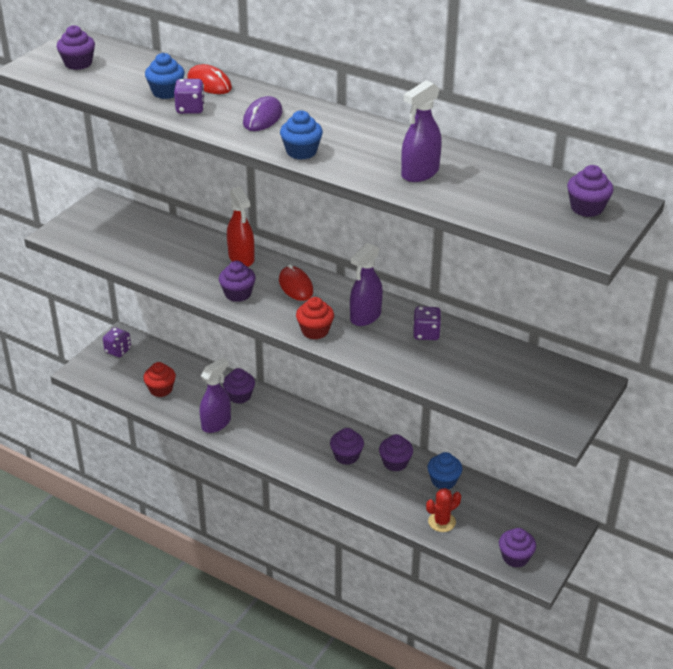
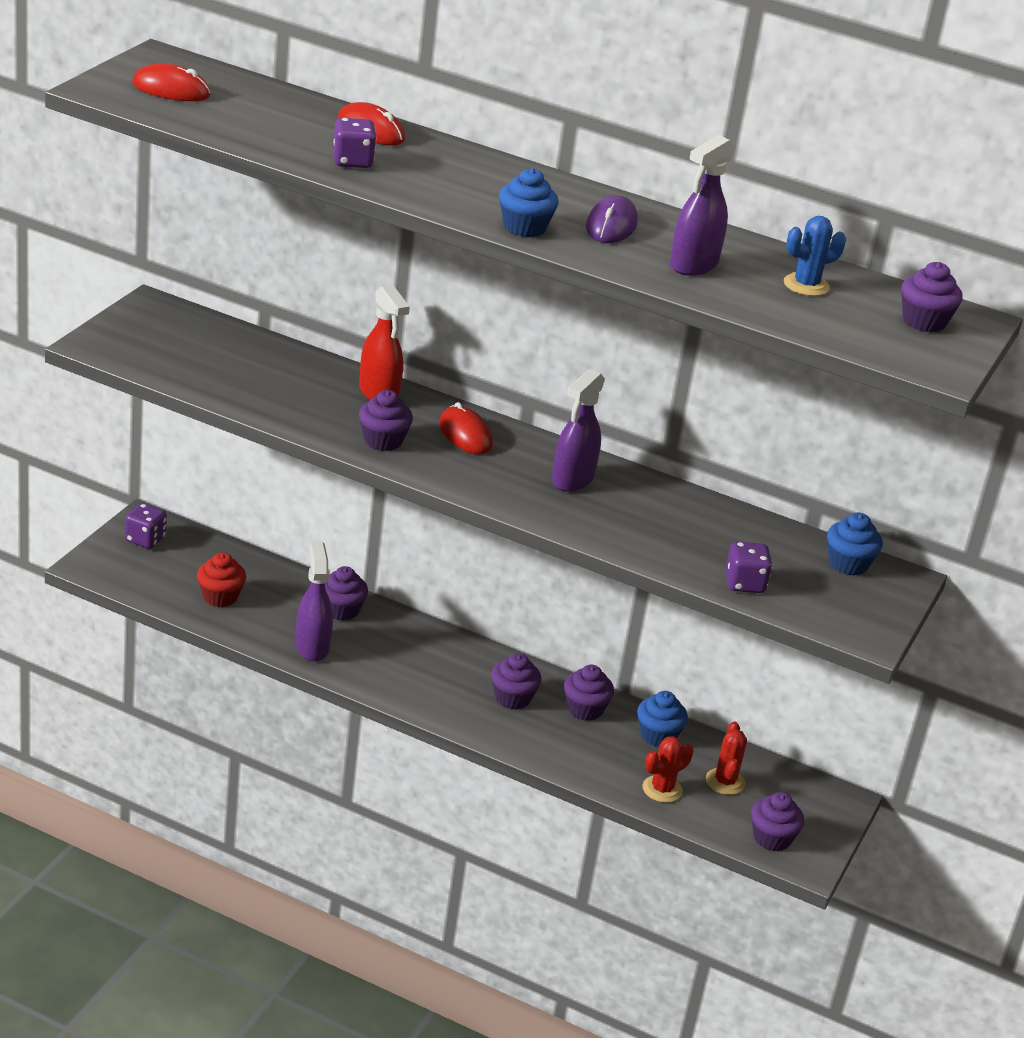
camera: 10 degrees left, 5 degrees down
(78, 63) = (171, 90): purple cupcake -> red mouse
(166, 92) = (311, 137): blue cupcake -> blue cupcake (848, 564)
(216, 423) = (312, 646): purple spray bottle -> purple spray bottle turned 45 degrees counterclockwise
(262, 117) = (458, 180): purple mouse -> purple mouse (611, 225)
(315, 331) = (504, 494): red cupcake -> none
(426, 334) = (662, 506): purple dice -> purple dice (744, 583)
(487, 515) = (725, 782): none -> red cactus
(501, 184) = (806, 285): none -> blue cactus

